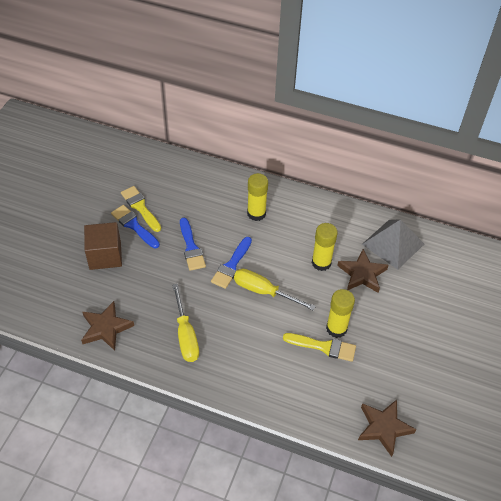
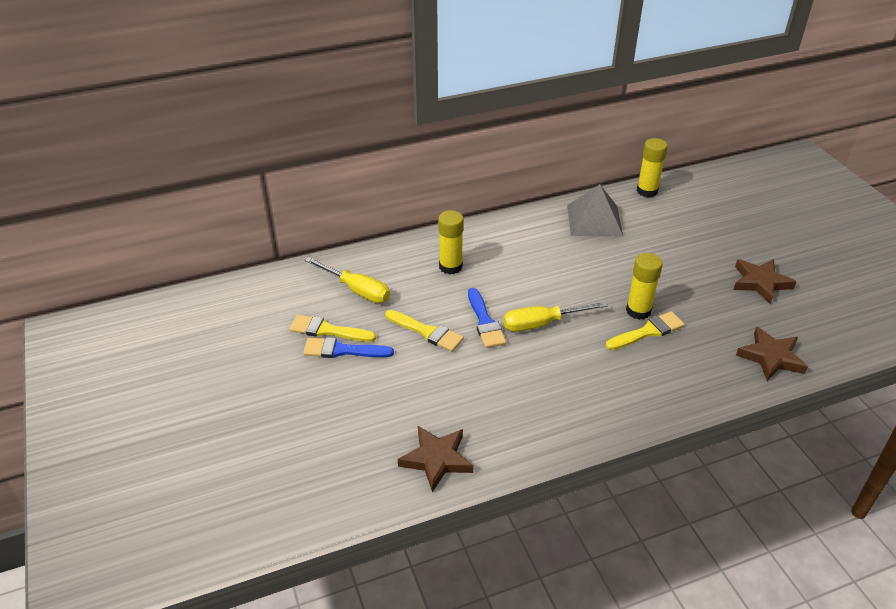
camera: 40 degrees left, 10 degrees down
(105, 255) = (347, 396): brown cube -> none
(186, 335) = (522, 408): yellow screwdriver -> yellow screwdriver (357, 290)
(191, 247) = (427, 332): blue brush -> yellow brush
(321, 263) = (558, 270): yellow glue stick -> yellow glue stick (647, 191)
(362, 274) = (601, 257): brown star -> brown star (760, 282)

